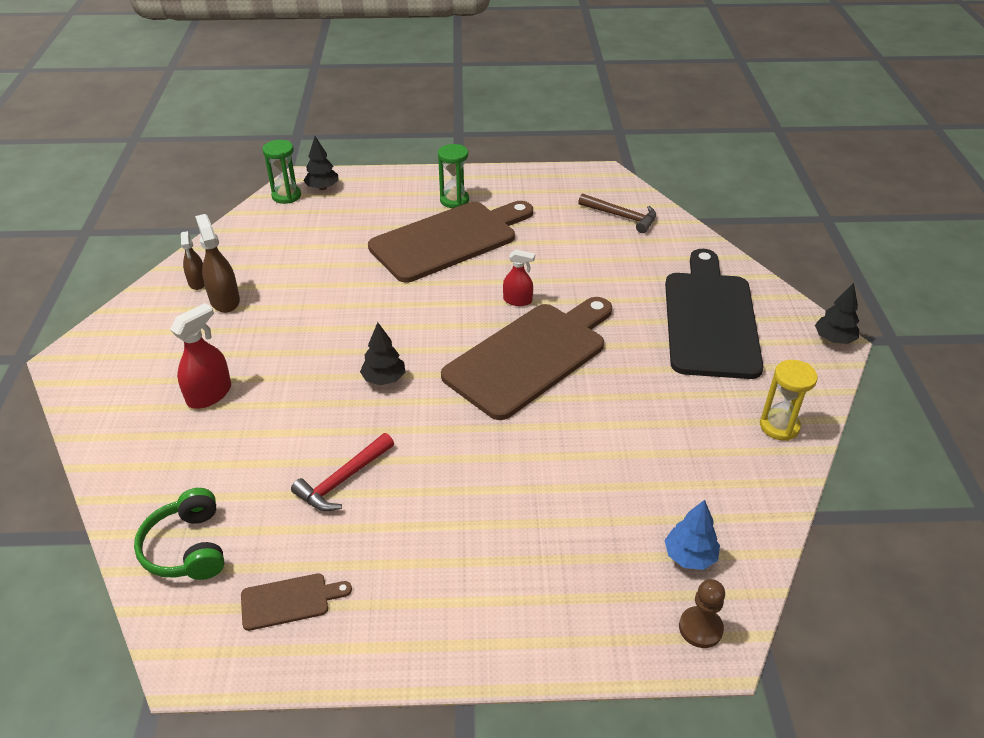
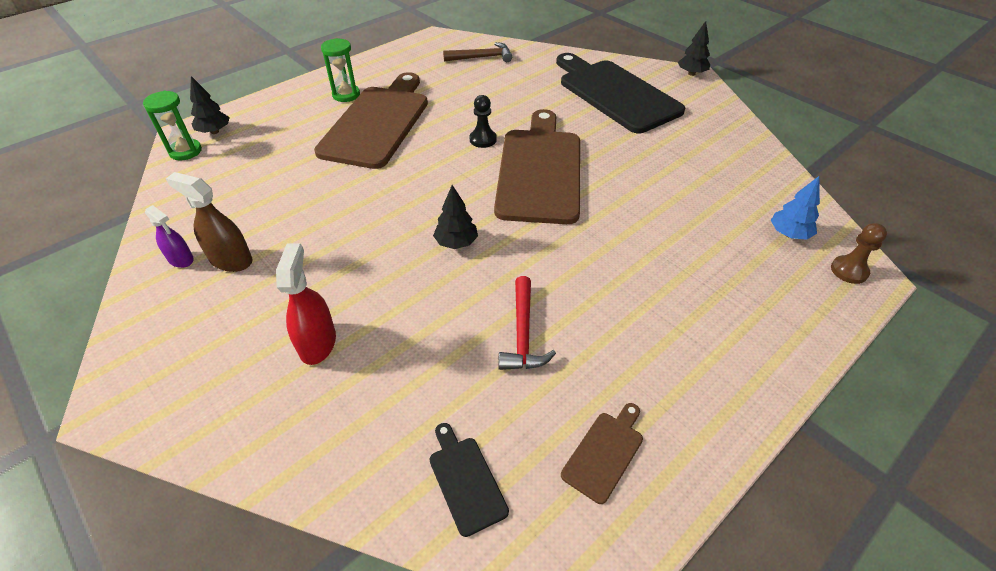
camera: 40 degrees left, 5 degrees up
(187, 548) = (466, 480): green headphones -> black cutting board
(198, 282) = (181, 259): brown spray bottle -> purple spray bottle
(517, 300) = (483, 139): red spray bottle -> black pawn
(779, 426) = (730, 134): yellow hourglass -> none

